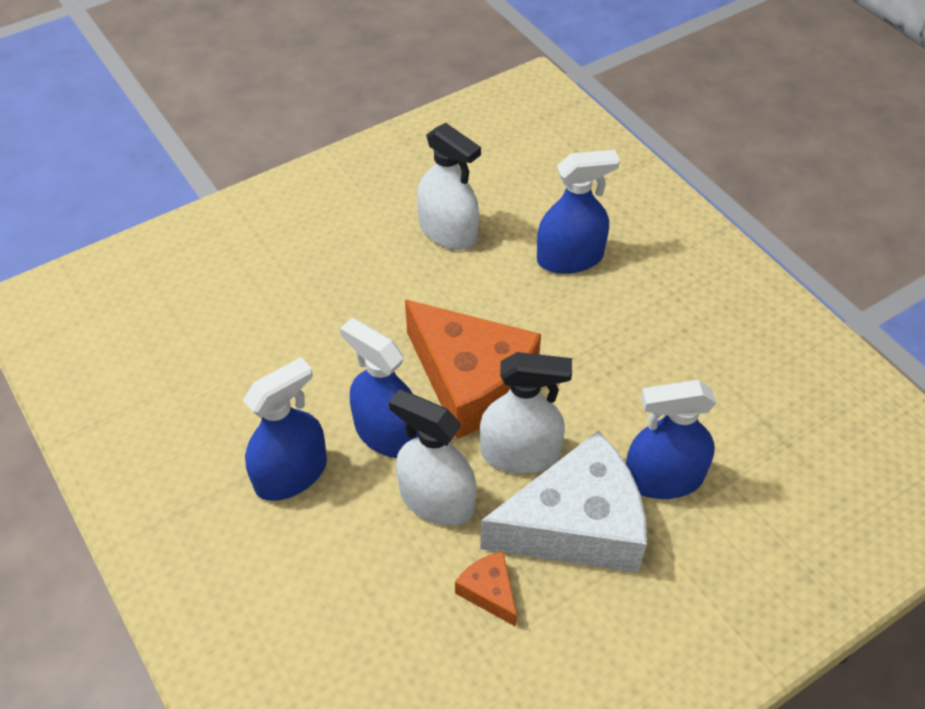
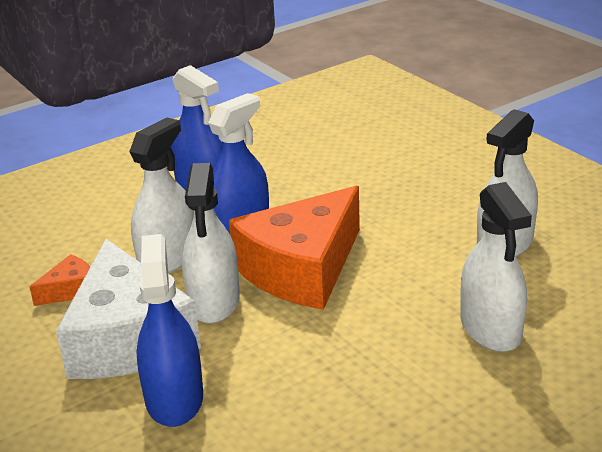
camera: 90 degrees right, 20 degrees down
(570, 258) = (490, 328): blue spray bottle -> white spray bottle

